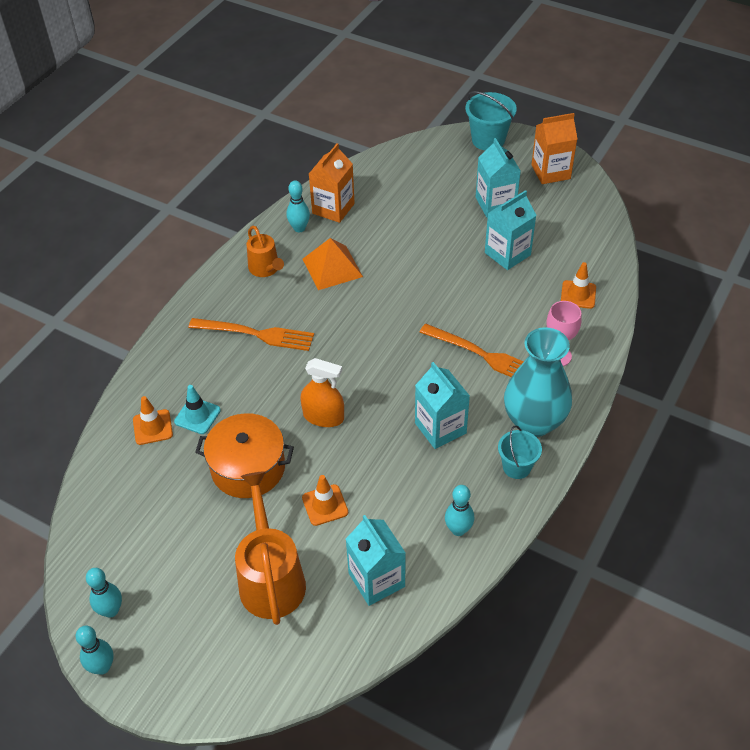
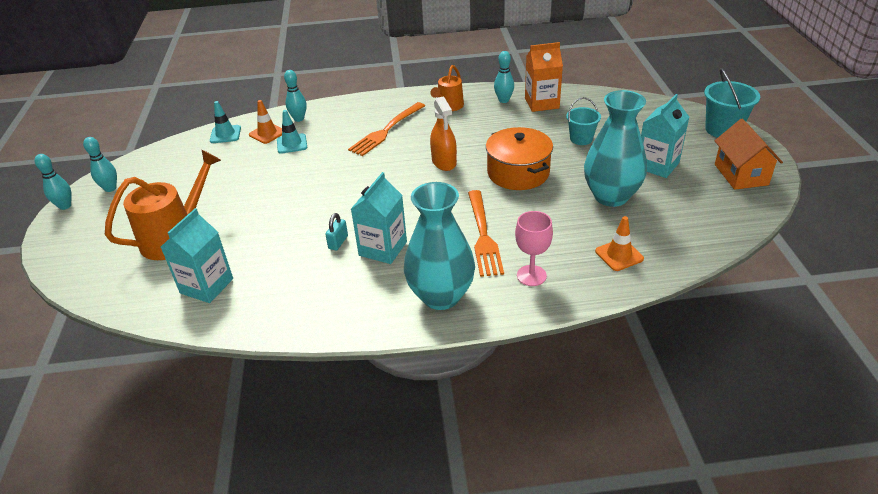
camera: 55 degrees right, 10 degrees down
(111, 464) = (225, 134): none -> turquoise traffic cone
(248, 468) = (265, 183): orange pot -> orange pot (518, 173)
(257, 334) = (386, 131): orange fork -> orange fork turned 60 degrees clockwise
(323, 416) = (340, 191): orange spray bottle -> orange spray bottle (444, 162)
(325, 505) = (259, 229): orange traffic cone -> none
(332, 267) = (484, 129): orange pyramid -> none
(402, 454) = (338, 242): none -> turquoise padlock
(458, 529) = (287, 306): turquoise bowling pin -> turquoise bowling pin (299, 119)
(507, 254) = (611, 196): turquoise carton -> turquoise vase
(516, 467) = (381, 308): turquoise bucket -> turquoise bucket (581, 139)
(550, 172) = (741, 174): orange carton -> orange house

